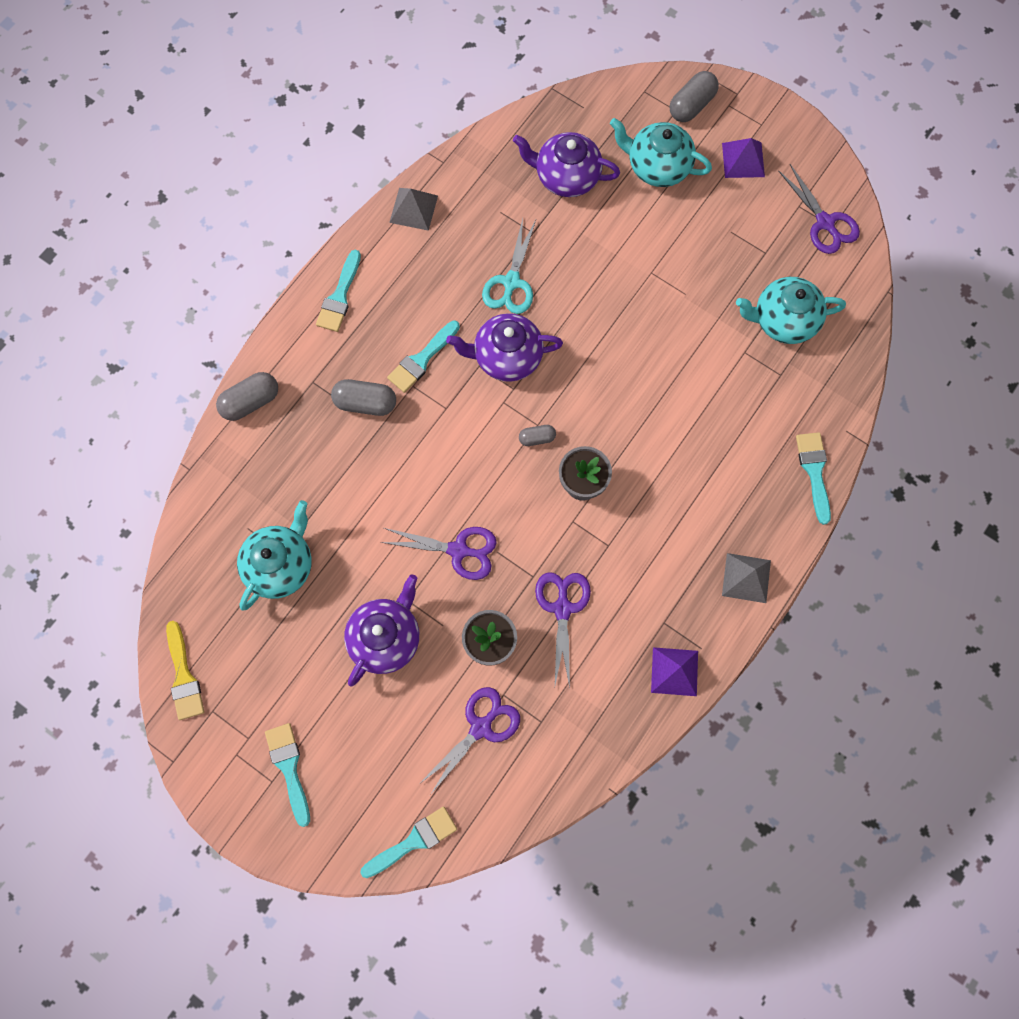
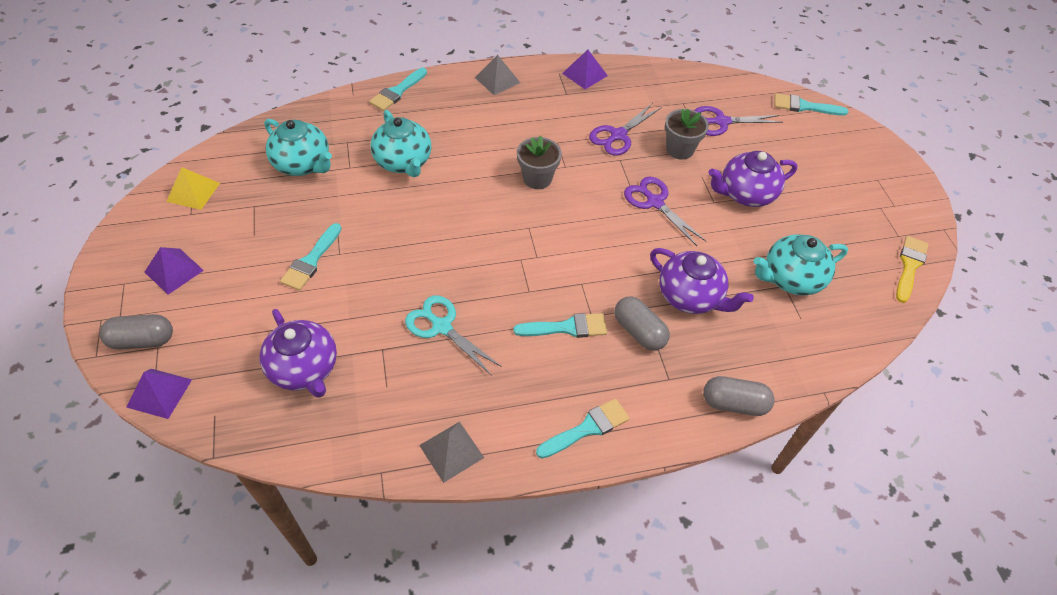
camera: 140 degrees left, 20 degrees down
(289, 768) = (861, 178): turquoise brush -> turquoise brush (311, 261)
(506, 357) = (503, 281): purple teapot -> purple teapot (690, 296)
(511, 282) = (442, 326): turquoise scissors -> turquoise scissors turned 105 degrees counterclockwise
(537, 438) = (538, 221): grey capsule -> none
(634, 90) = (159, 393): none -> purple pyramid
(657, 167) = (233, 317): turquoise teapot -> turquoise teapot (404, 162)
(825, 223) = (193, 192): purple scissors -> yellow pyramid

